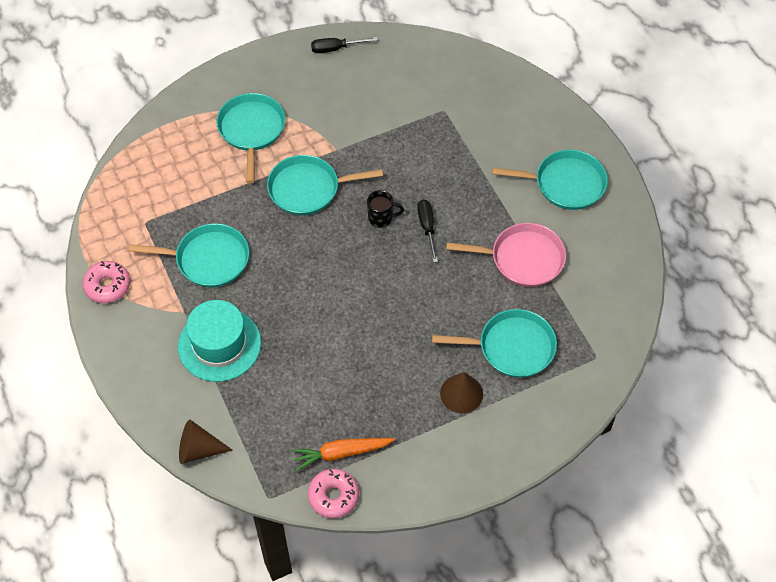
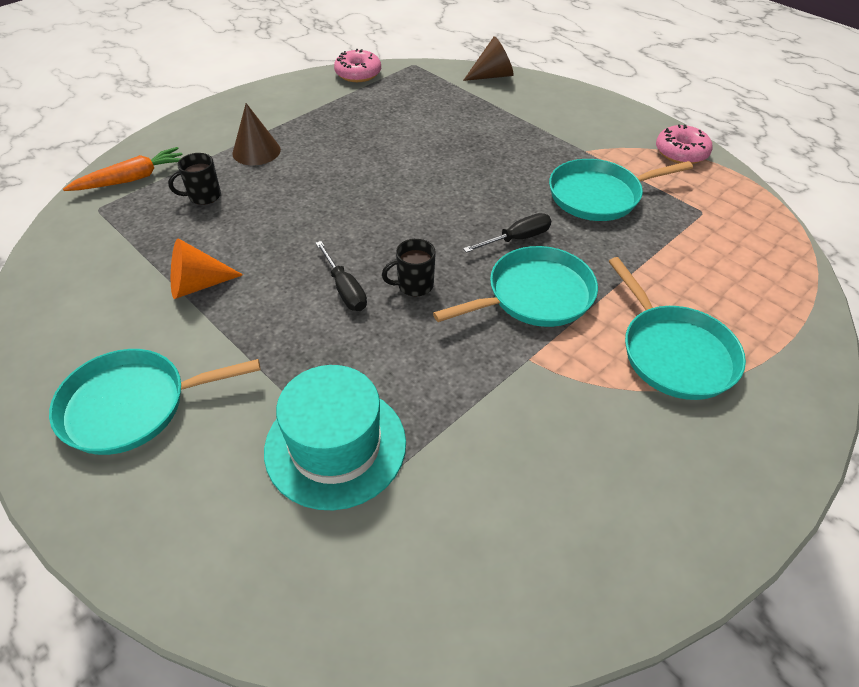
camera: 160 degrees right, 10 degrees down
(219, 344) = (528, 136): turquoise hat -> turquoise hat (335, 446)
(336, 48) = (650, 558): black screwdriver -> black screwdriver (517, 239)
(341, 453) = (363, 95): orange carrot -> orange carrot (131, 179)
(512, 347) = (203, 196): turquoise pan -> black mug
(523, 259) = (198, 285): pink pan -> orange cone

